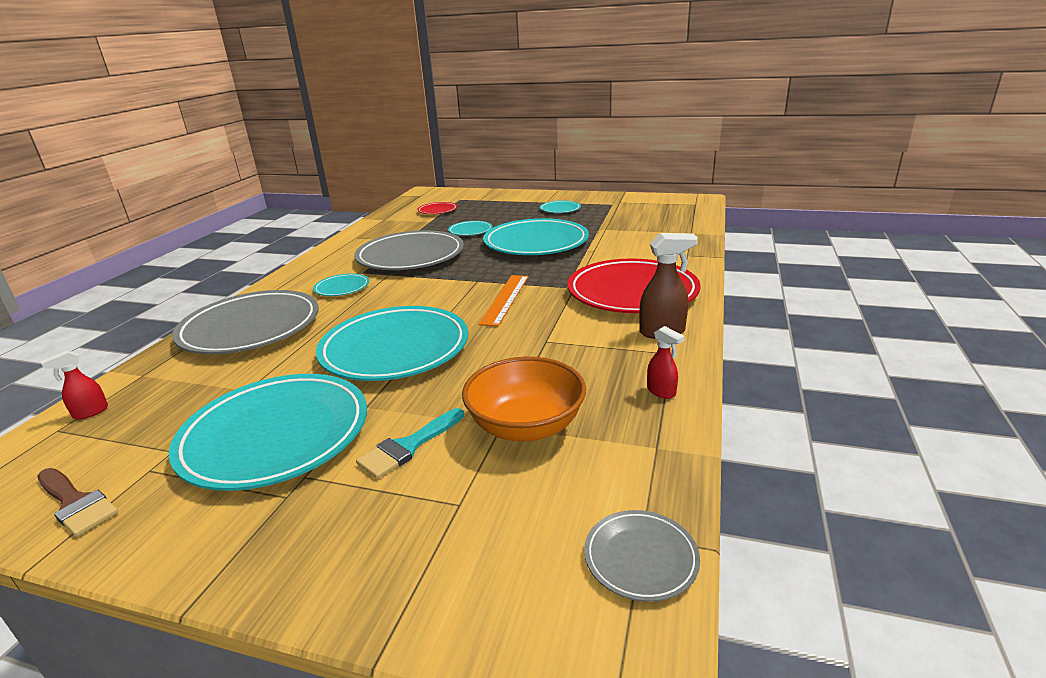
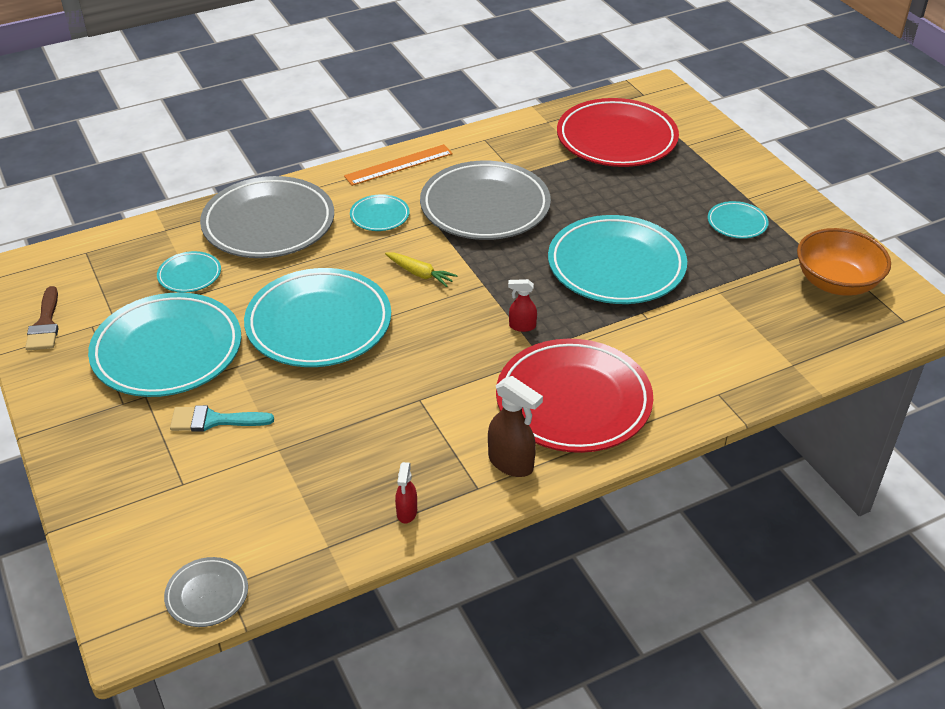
camera: 45 degrees right, 15 degrees up
(90, 412) = (111, 248): red spray bottle -> red spray bottle (522, 326)
(424, 295) = (420, 274): none -> yellow carrot
(437, 211) = (616, 139): red plate -> red plate, size x2.20
(470, 231) = (591, 200): turquoise plate -> turquoise plate (189, 275)
(505, 299) = (467, 327): orange ruler -> orange ruler (399, 165)
(526, 426) = (289, 463): orange bowl -> orange bowl (836, 283)

